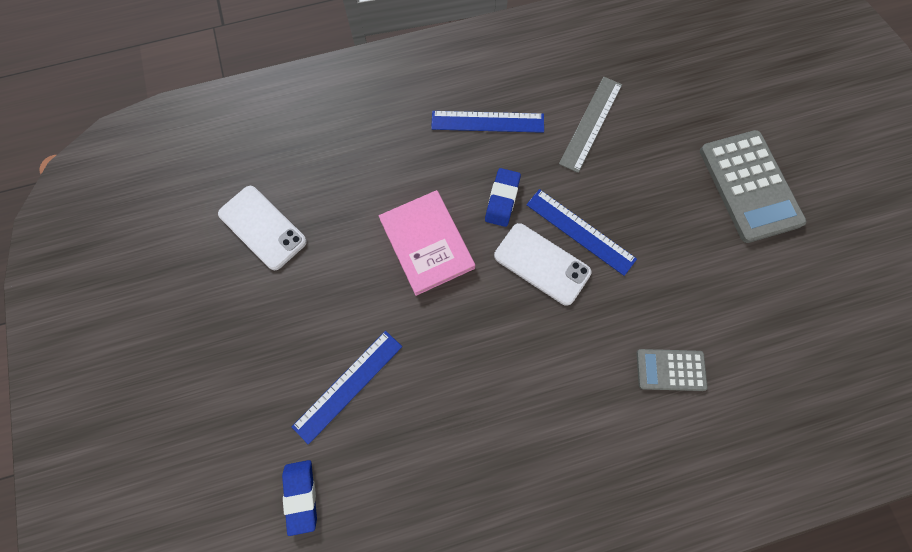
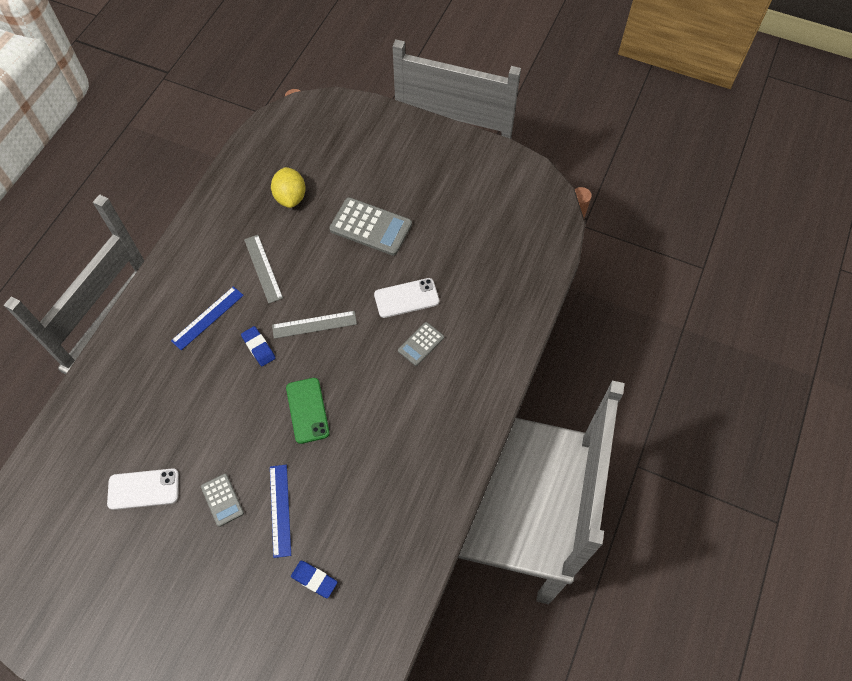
camera: 50 degrees left, 10 degrees down
(311, 314) = (222, 500): none -> grey calculator
(426, 244) = (244, 406): pink book -> none
(480, 313) = (307, 410): none -> green phone
(542, 264) = (312, 358): white phone -> white phone (406, 298)
(580, 231) = (314, 324): blue ruler -> grey ruler
(695, 76) = (290, 197): none -> yellow lemon

